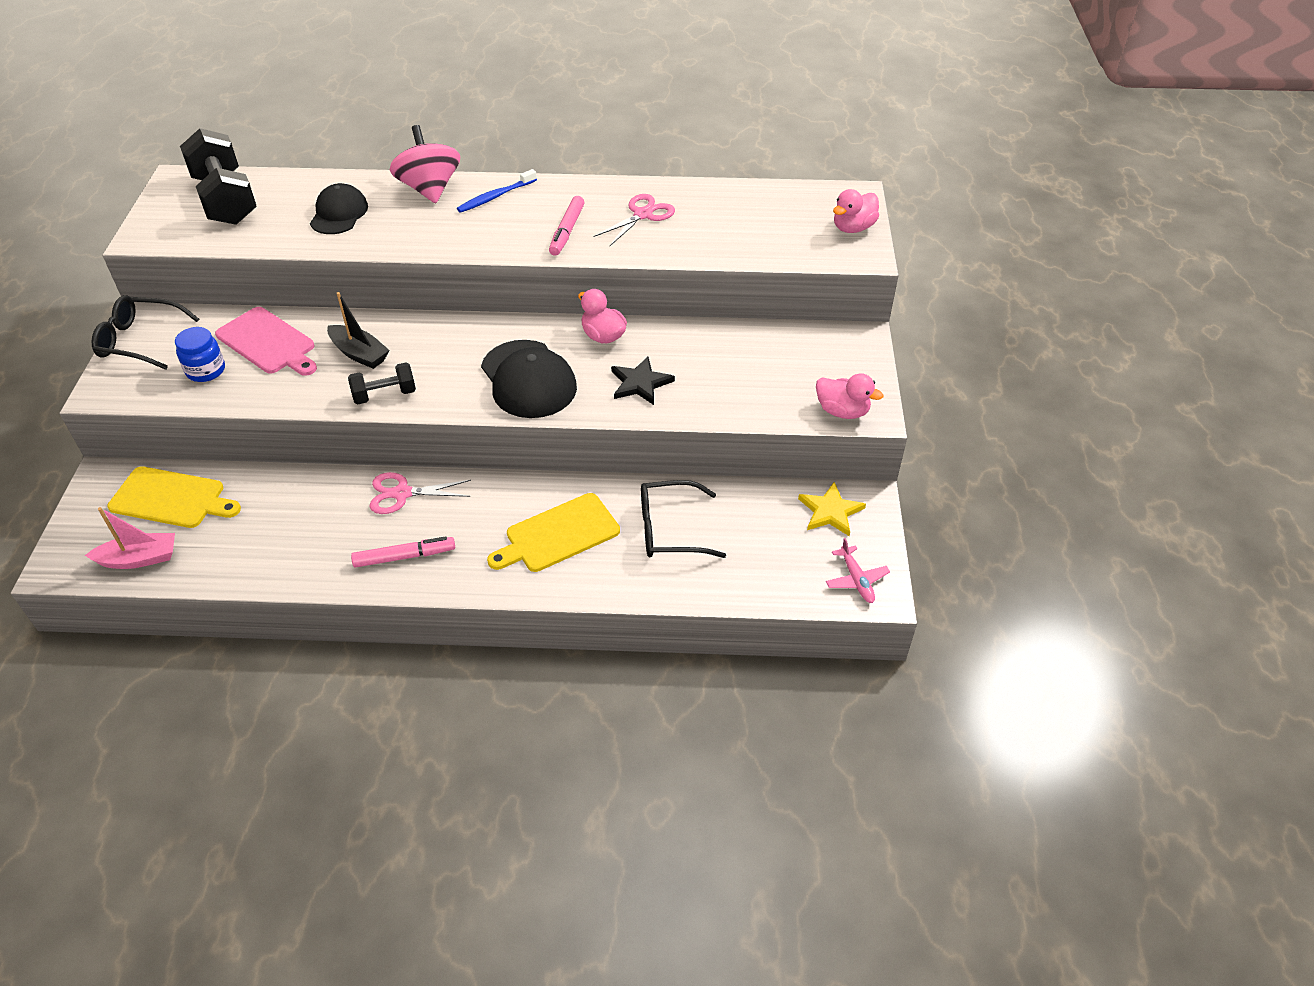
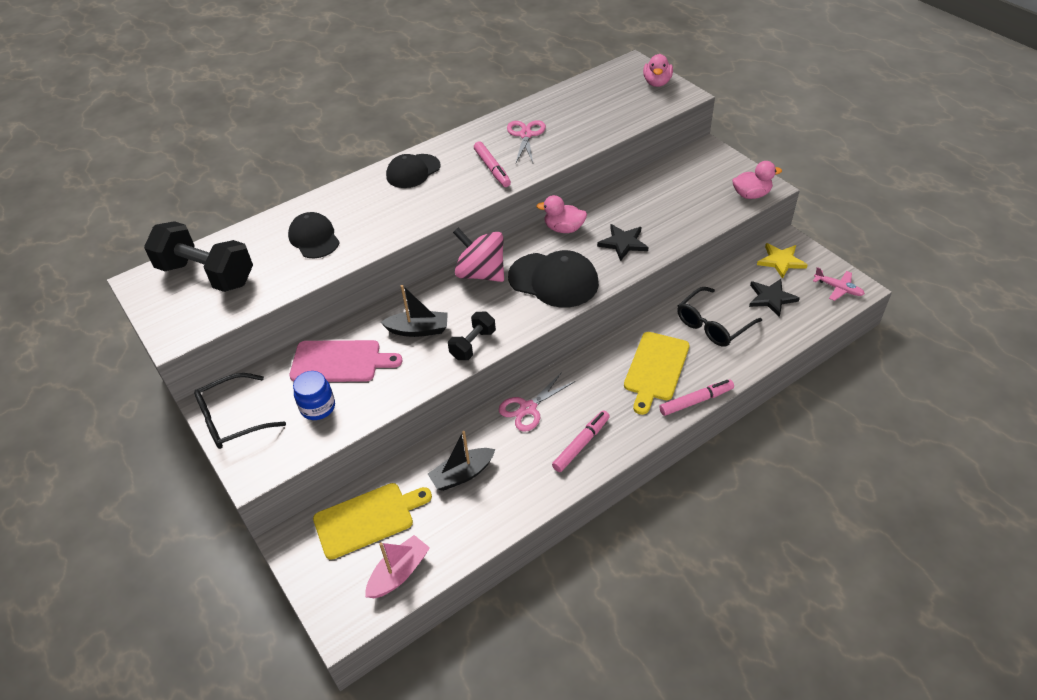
camera: 35 degrees left, 0 degrees up
(281, 513) = (462, 474): none -> black boat
(429, 189) = (358, 189): pink spinning top -> pink spinning top (481, 273)
(495, 196) = (413, 171): blue toothbrush -> black cap
(555, 590) = (696, 401): none -> pink marker
(767, 542) = (771, 298): none -> black star

